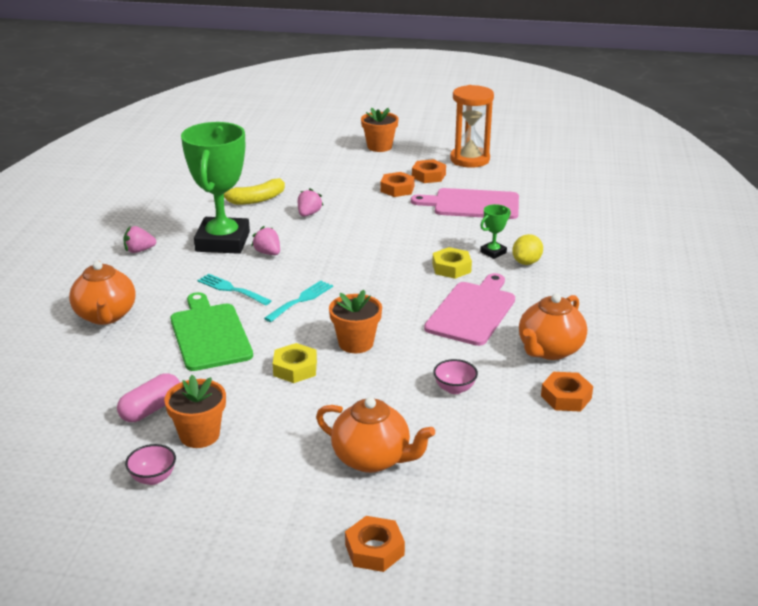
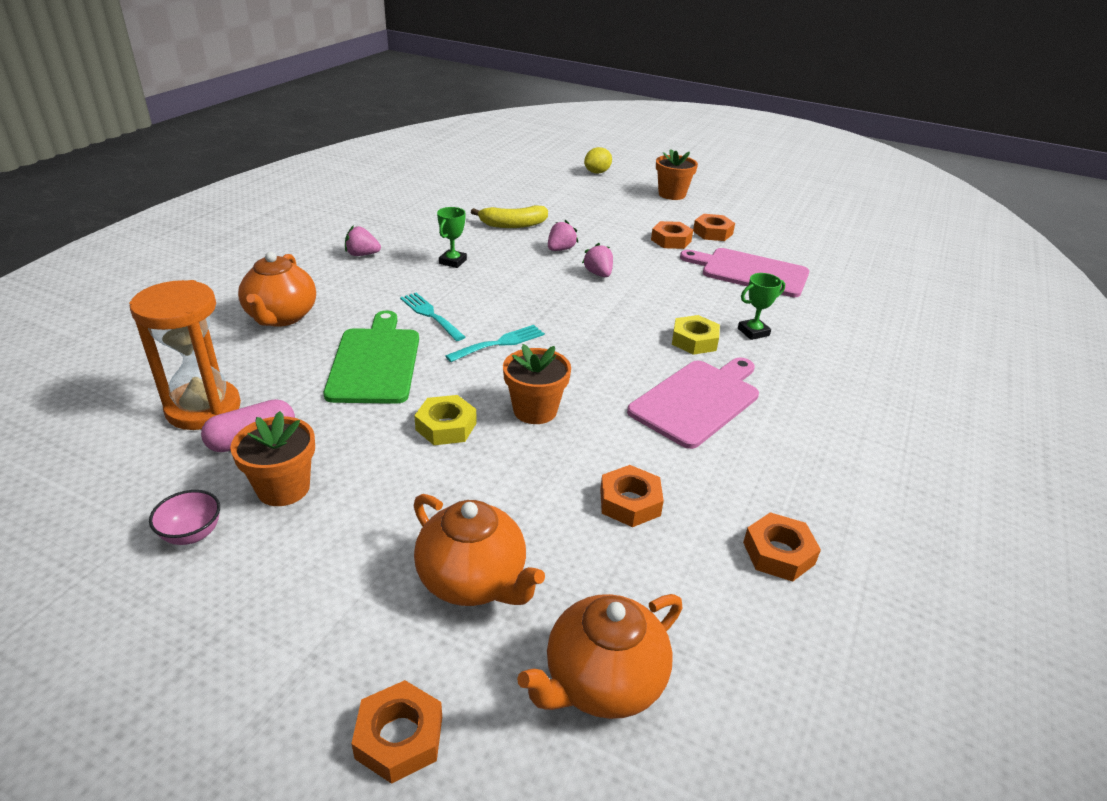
camera: 15 degrees right, 5 degrees up
(223, 242) = (453, 261): green trophy -> green trophy, size x0.40
(268, 253) = (493, 282): pink strawberry -> pink strawberry (598, 274)
(454, 389) = (630, 502): pink bowl -> orange nut
(469, 159) = (767, 223): orange hourglass -> orange hourglass (203, 408)
(526, 262) = (790, 352): yellow lemon -> yellow lemon (597, 172)
(549, 350) = (779, 476): orange teapot -> orange teapot (602, 682)

